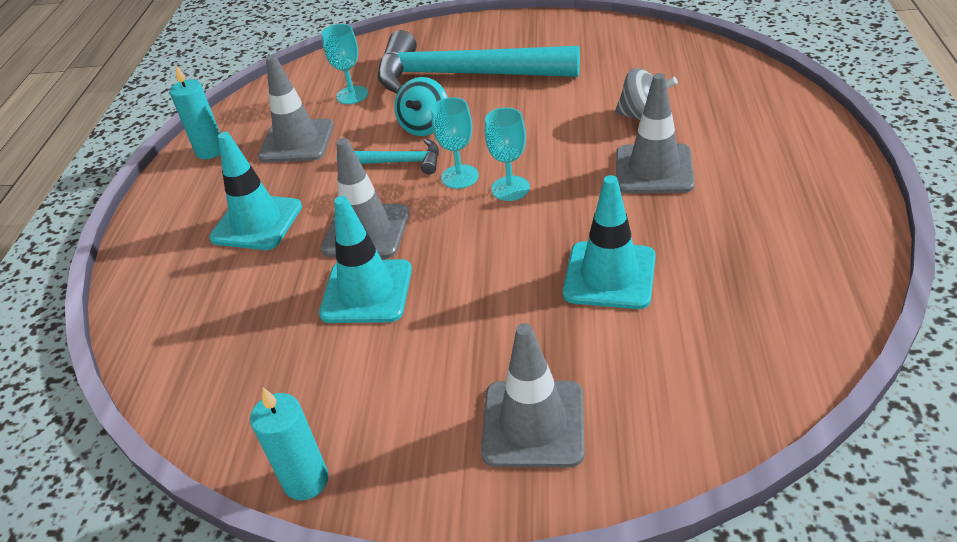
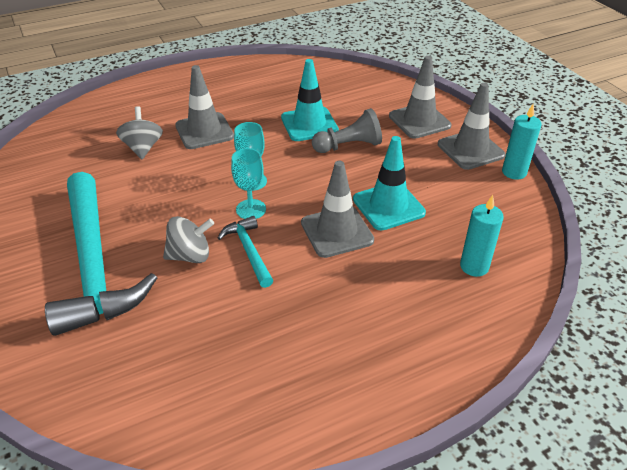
camera: 125 degrees left, 0 degrees up
(210, 151) = (295, 412): turquoise candle -> turquoise candle (474, 266)
(257, 222) = (368, 301): turquoise traffic cone -> none
(297, 141) = (247, 339): grey traffic cone -> grey traffic cone (470, 150)
(352, 95) = (149, 337): turquoise goblet -> none
(425, 126) = (190, 255): turquoise spinning top -> grey spinning top
(522, 300) = (348, 146): none -> grey pawn

